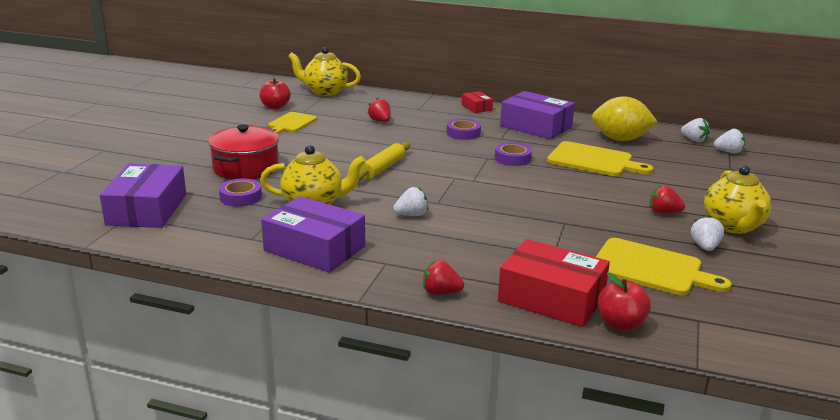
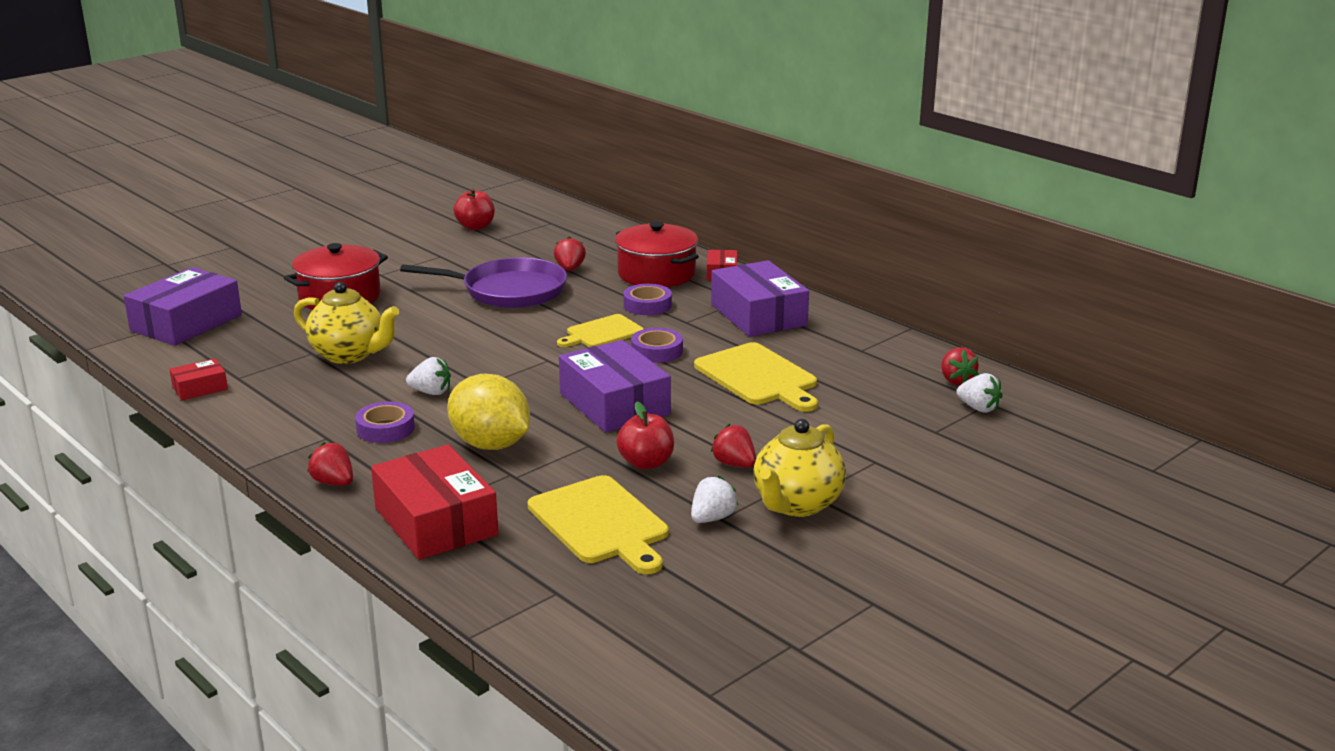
camera: 30 degrees right, 0 degrees up
(231, 253) = (200, 388): none -> red box
(240, 197) = (289, 330): purple tape -> purple tape (385, 429)
(291, 123) = (463, 251): yellow cutting board -> yellow cutting board (602, 333)
(314, 248) = (281, 404): purple box -> purple box (614, 404)
(325, 91) = (562, 216): yellow teapot -> none
(361, 141) = (508, 291): none -> purple pan
(383, 168) = (483, 329): yellow rolling pin -> none
(439, 114) = (656, 274): none -> red pot
(620, 139) = (847, 357): yellow lemon -> yellow lemon (490, 444)
(620, 324) = (463, 569): red apple -> red apple (646, 463)
(694, 140) = (956, 380): white strawberry -> red strawberry

